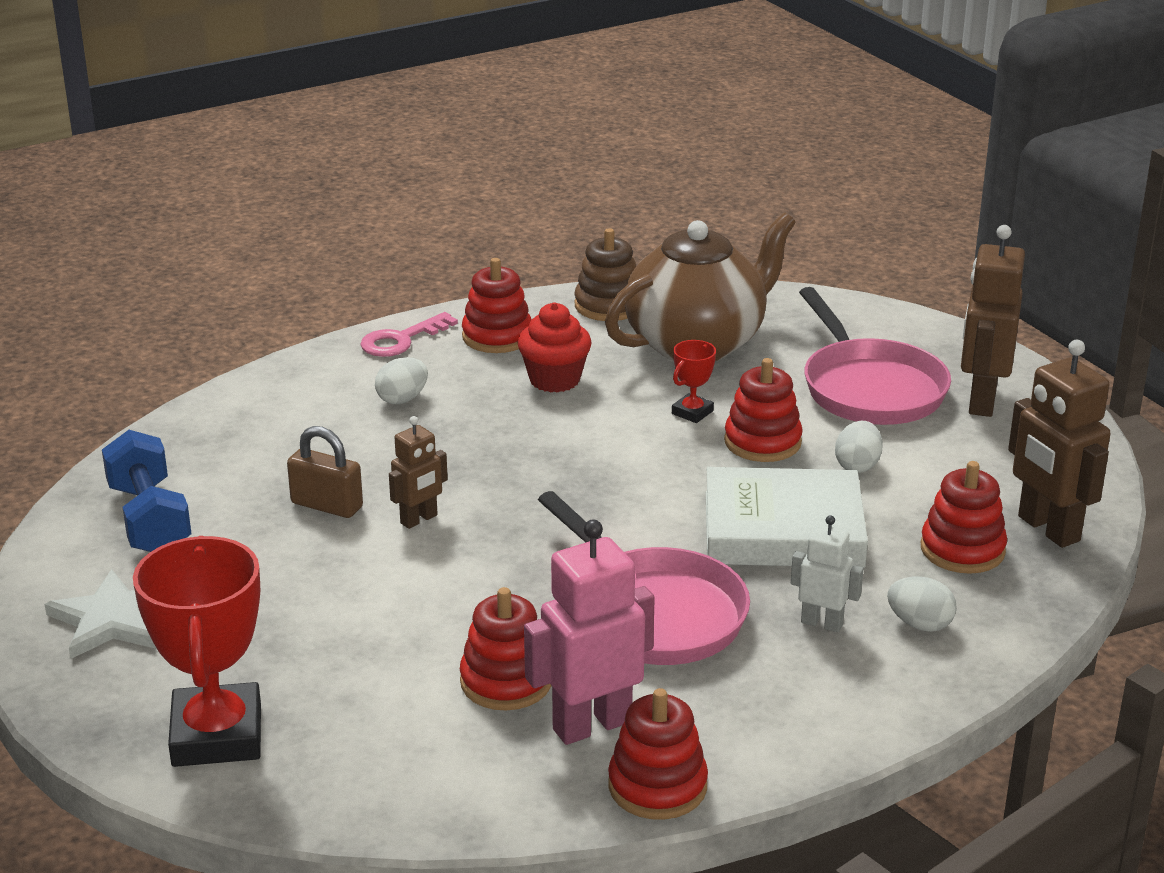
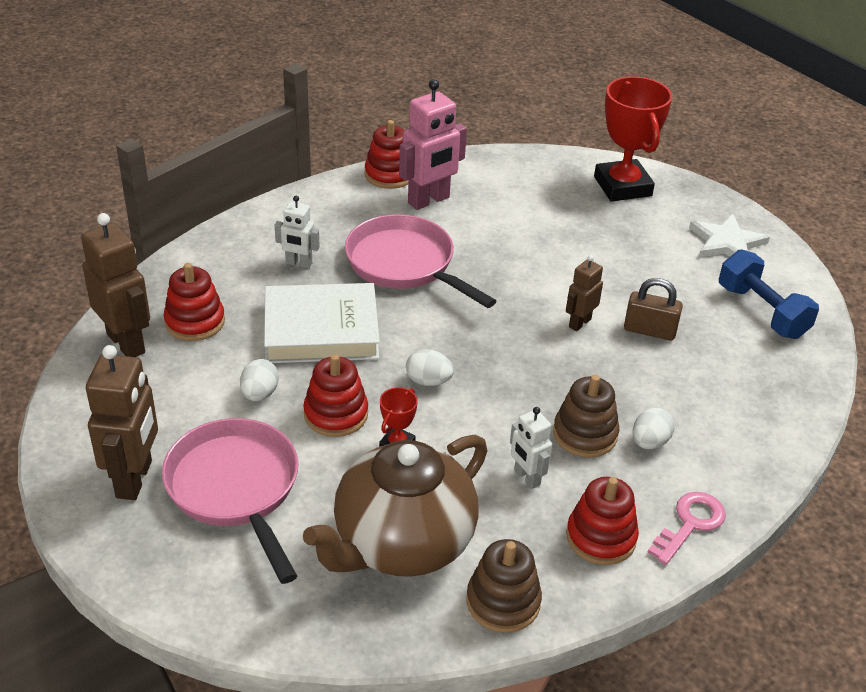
camera: 170 degrees right, 10 degrees up
(473, 409) = (585, 434): none -> brown stacking toy
(506, 681) = (482, 220): red stacking toy -> none
(554, 380) = (526, 477): red cupcake -> white robot
(919, 624) = (237, 266): white egg -> white egg (428, 381)

